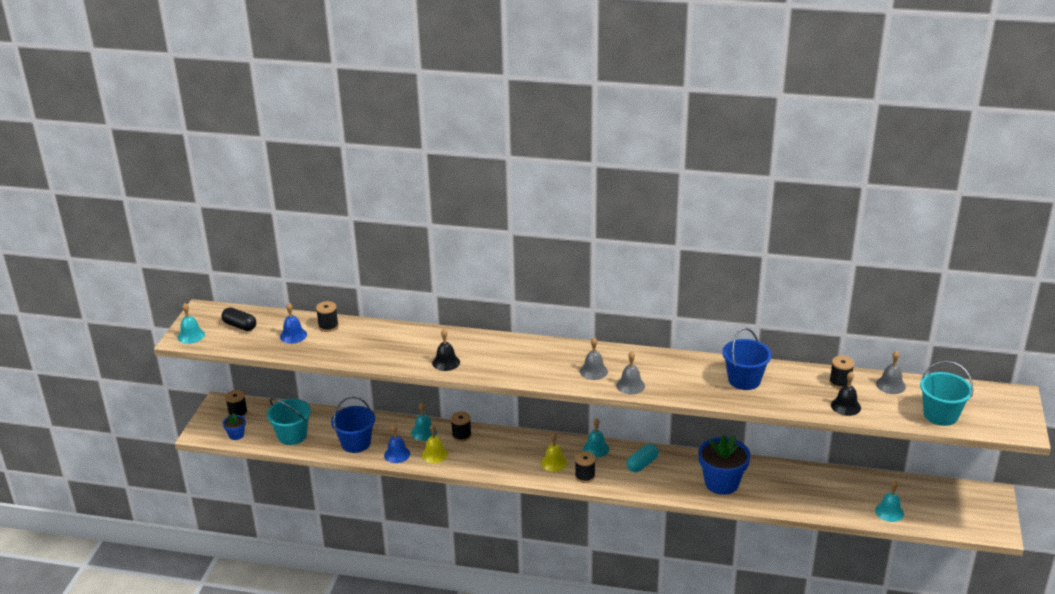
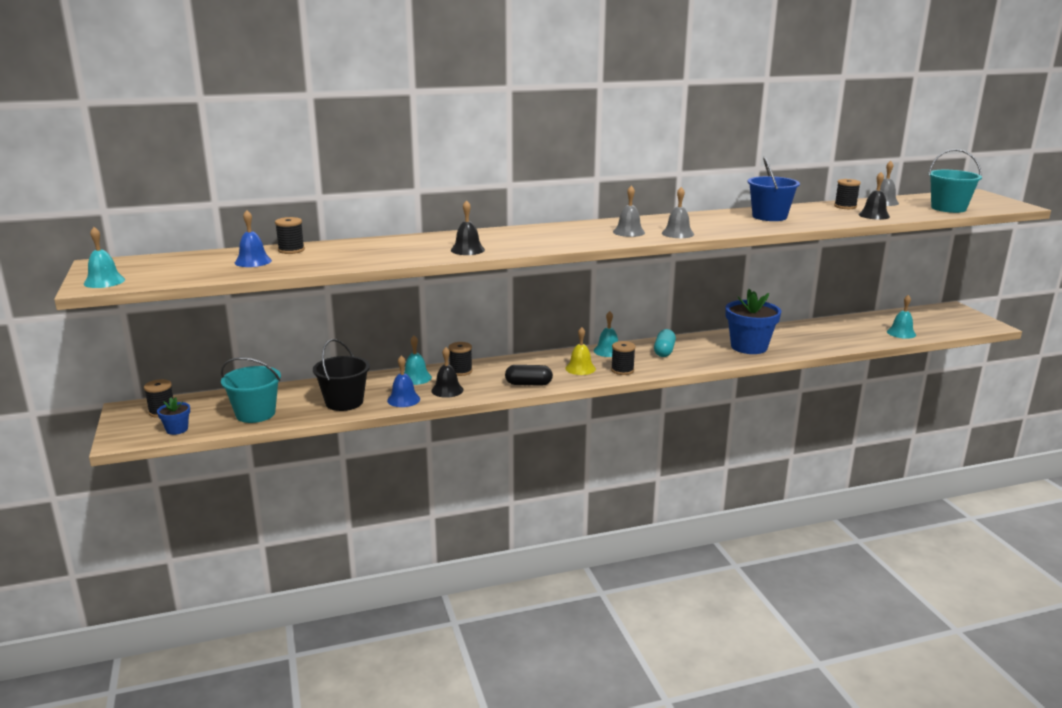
camera: 30 degrees left, 10 degrees down
(240, 326) = (169, 266): black capsule -> black capsule (528, 384)
(356, 443) = (344, 402): blue bucket -> black bucket
(434, 454) = (447, 390): yellow bell -> black bell

